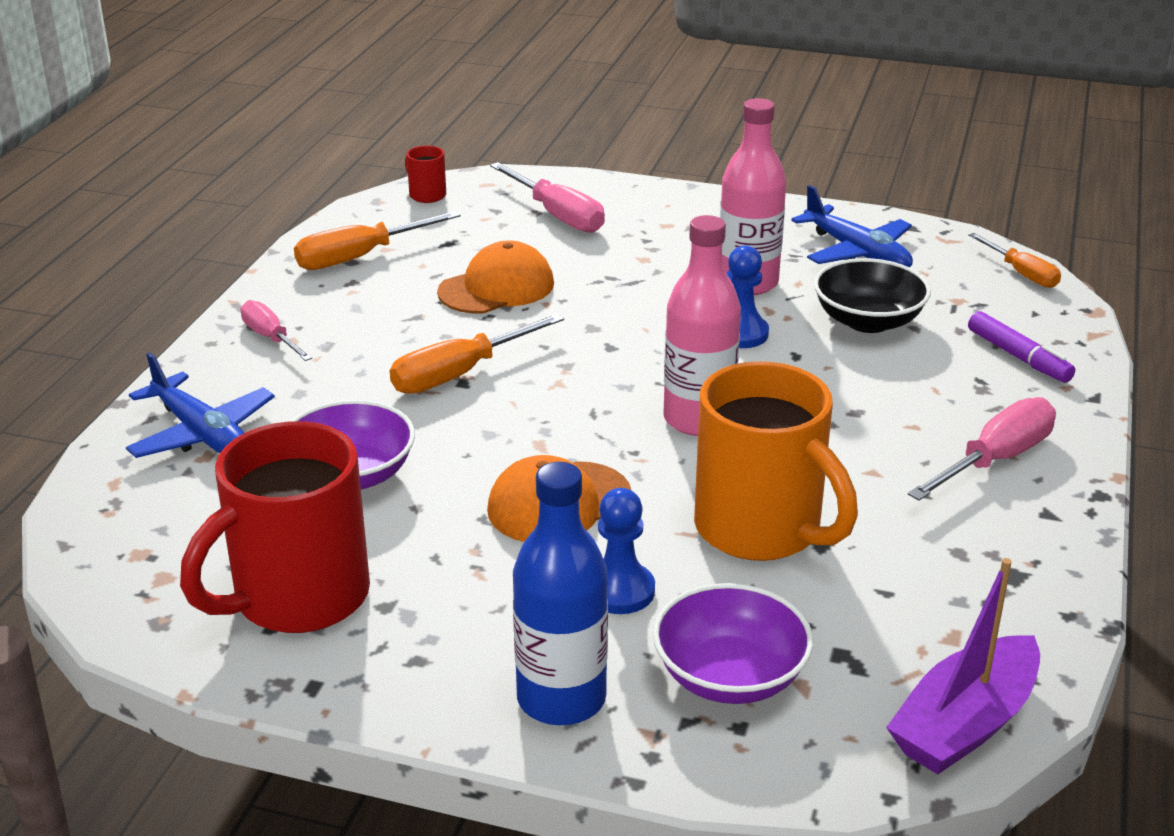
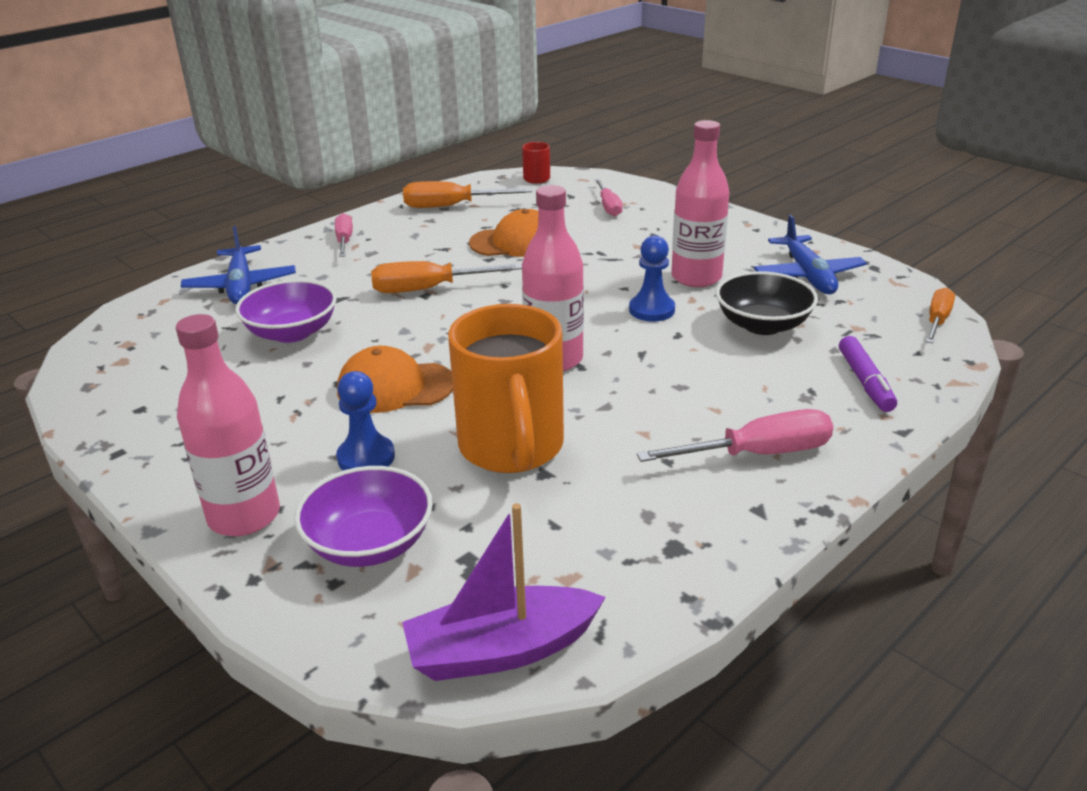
camera: 30 degrees right, 0 degrees up
(297, 598) = (174, 396): red mug -> none
(557, 215) = (608, 207): pink screwdriver -> pink screwdriver, size x0.65
(561, 699) = (244, 516): blue bottle -> pink bottle
(1021, 273) = (937, 321): orange screwdriver -> orange screwdriver turned 150 degrees counterclockwise

